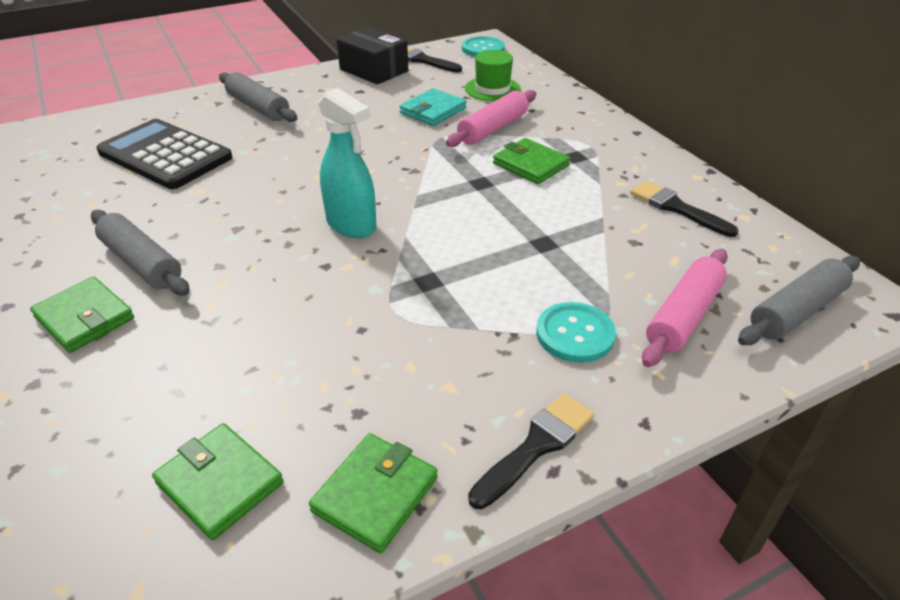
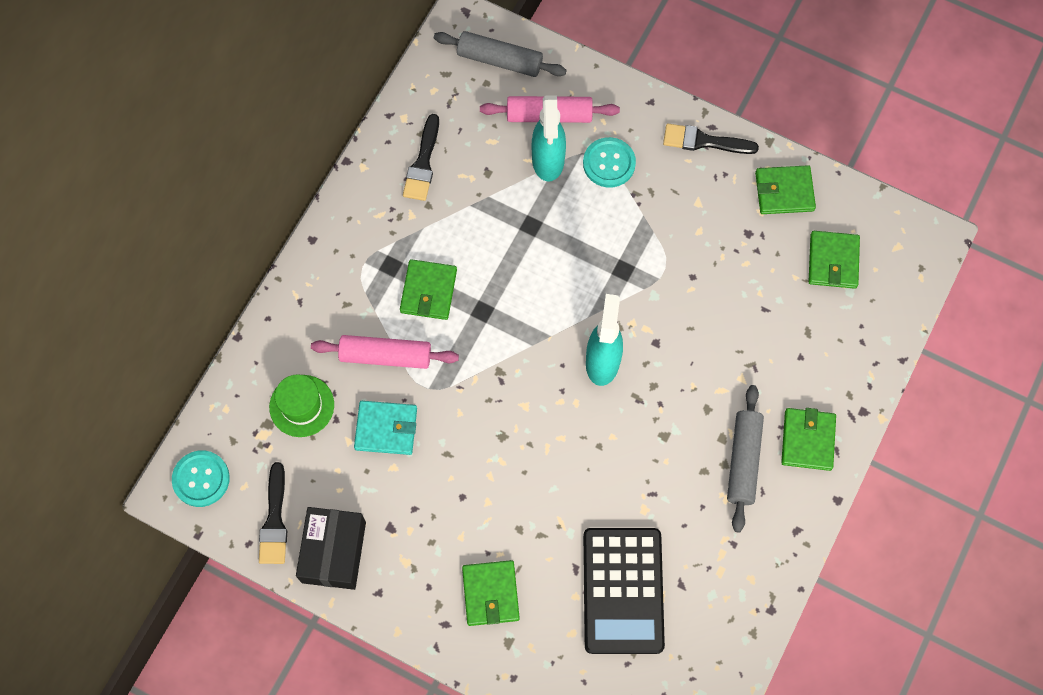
camera: 125 degrees left, 30 degrees up
(258, 107) = (490, 594): grey rolling pin -> green wallet
(617, 288) = (548, 160): none -> turquoise spray bottle

